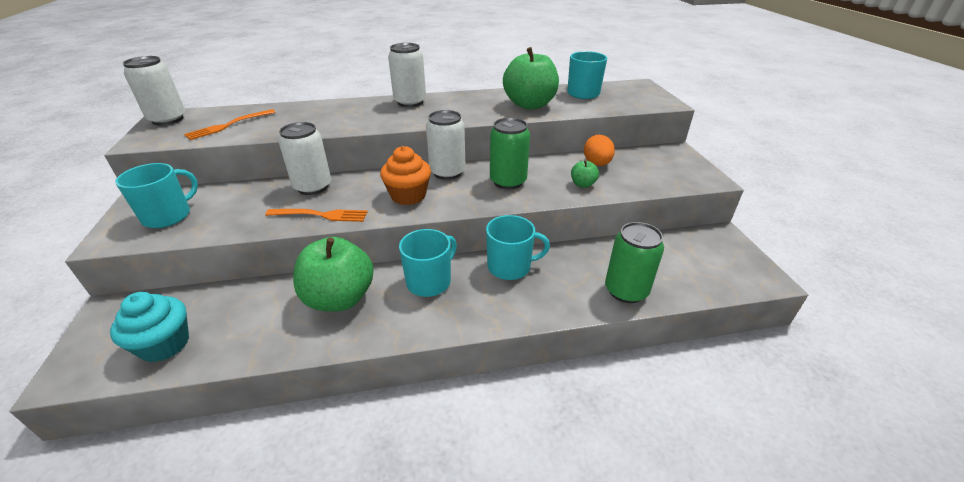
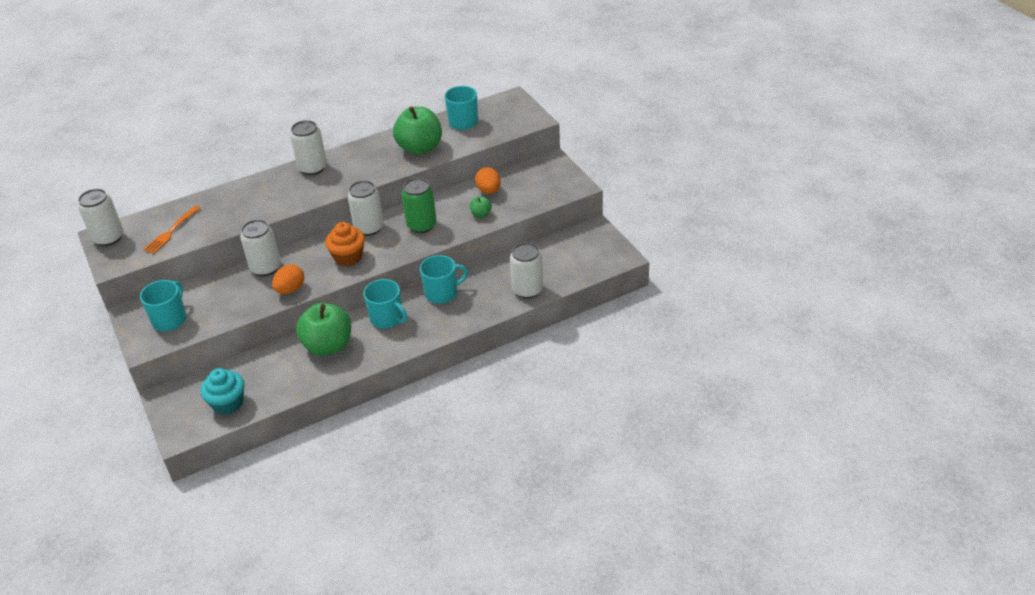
camera: 15 degrees left, 5 degrees up
(321, 215) = (290, 289): orange fork -> orange egg
(429, 281) = (387, 318): turquoise mug -> turquoise mug turned 105 degrees clockwise
(626, 290) = (527, 290): green can -> white can

